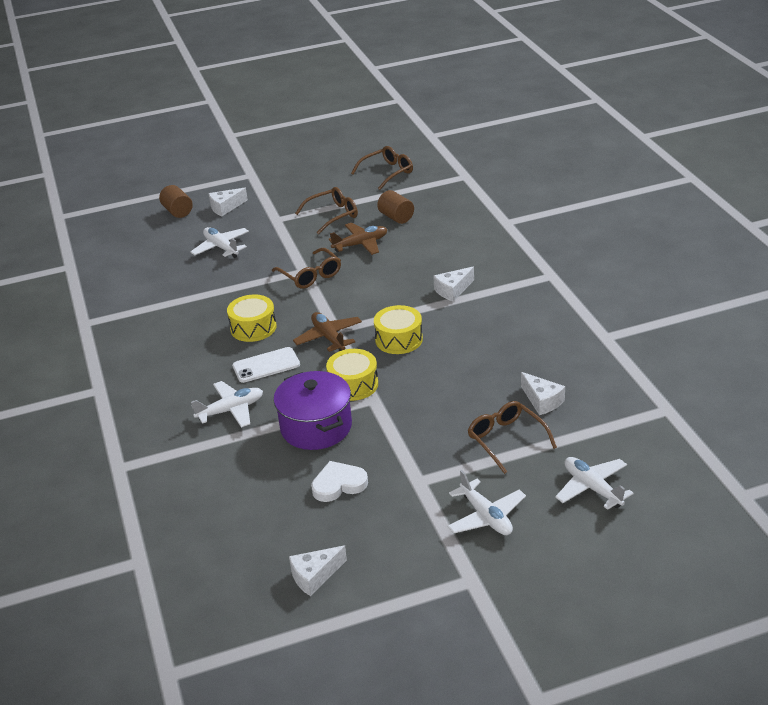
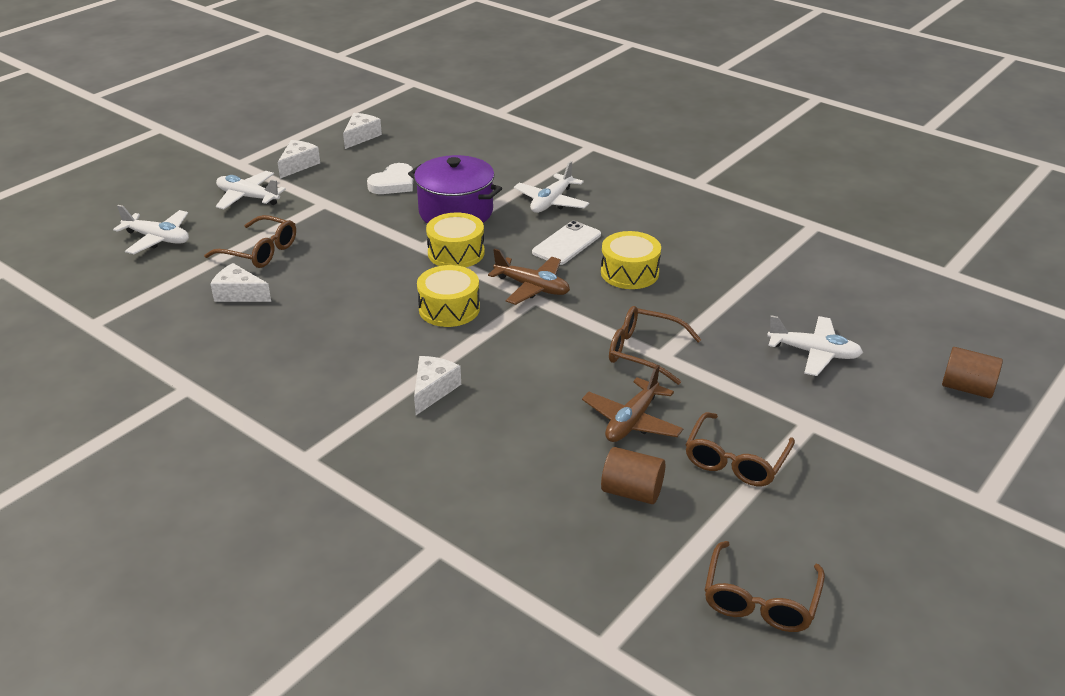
camera: 145 degrees right, 0 degrees up
(225, 207) = (913, 419): white cheese -> white cheese (298, 165)

